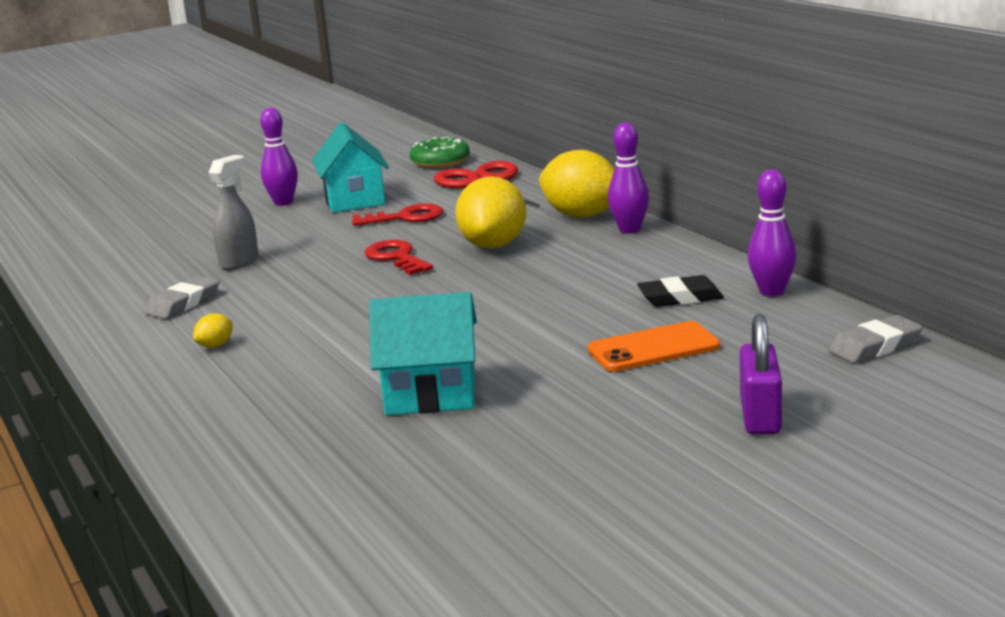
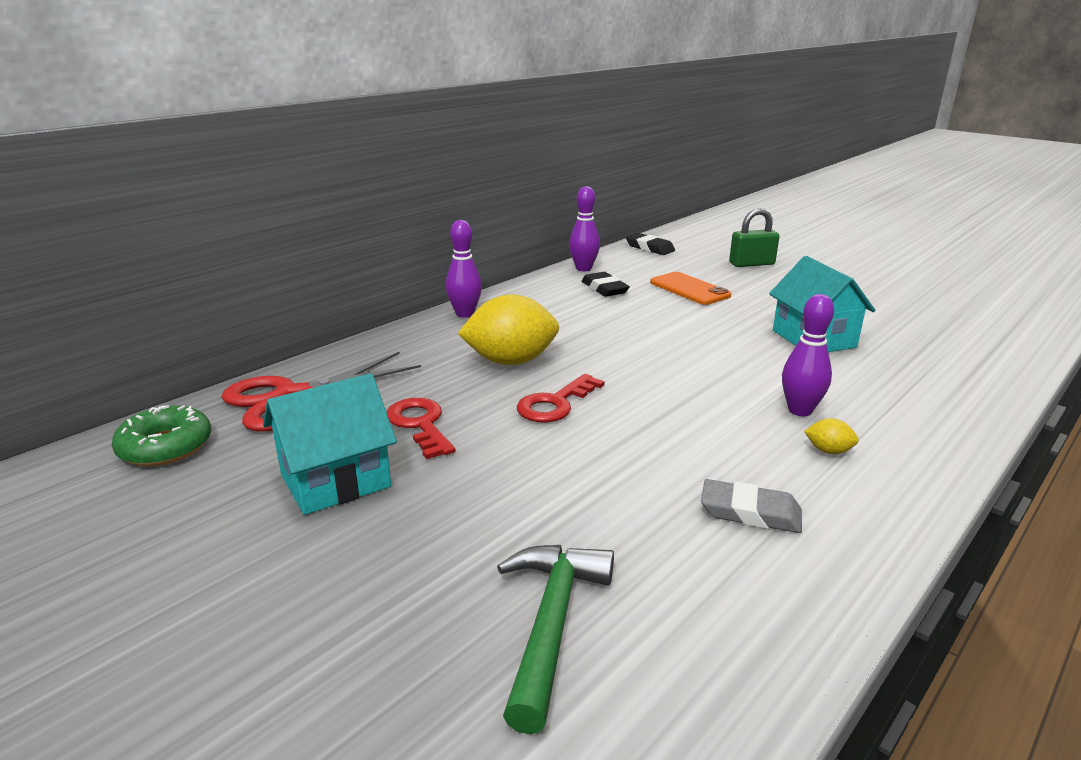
camera: 110 degrees left, 5 degrees up
(166, 246) = (551, 623): none -> green hammer
(239, 262) = (598, 512): grey spray bottle -> none
(283, 203) = (329, 552): purple bowling pin -> purple bowling pin (800, 410)
(582, 216) = (424, 335): yellow lemon -> none
(760, 416) = (751, 264): purple padlock -> green padlock
(875, 346) = (649, 248): grey eraser -> black eraser

